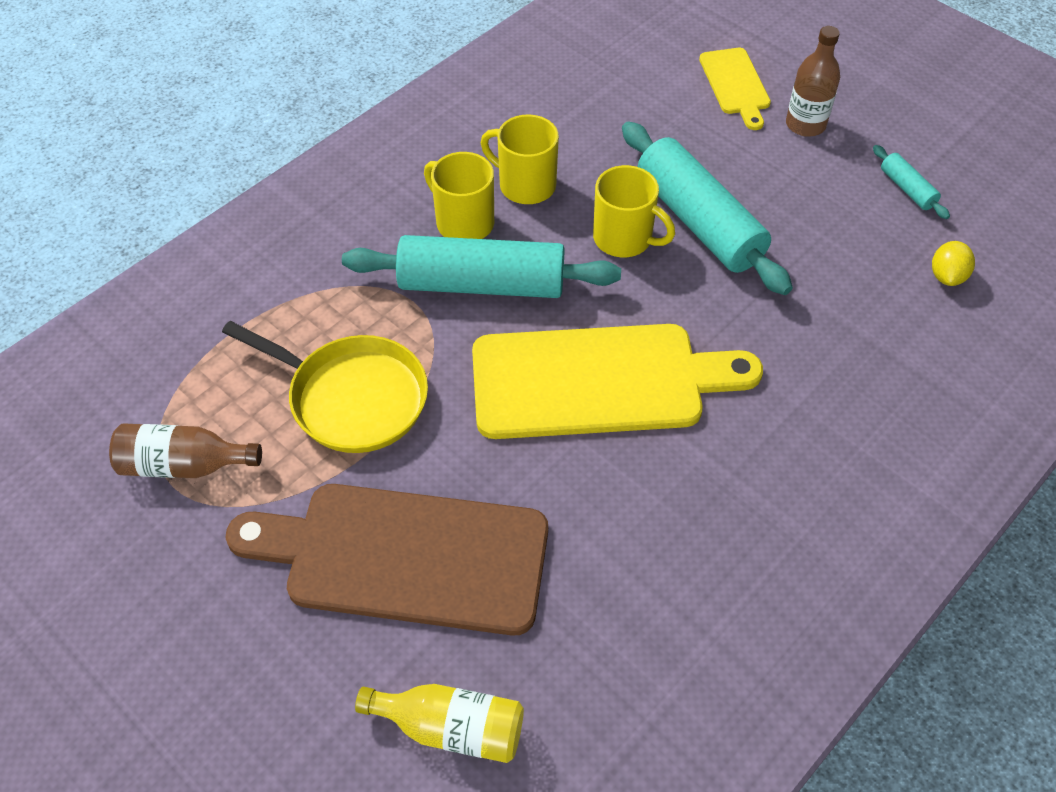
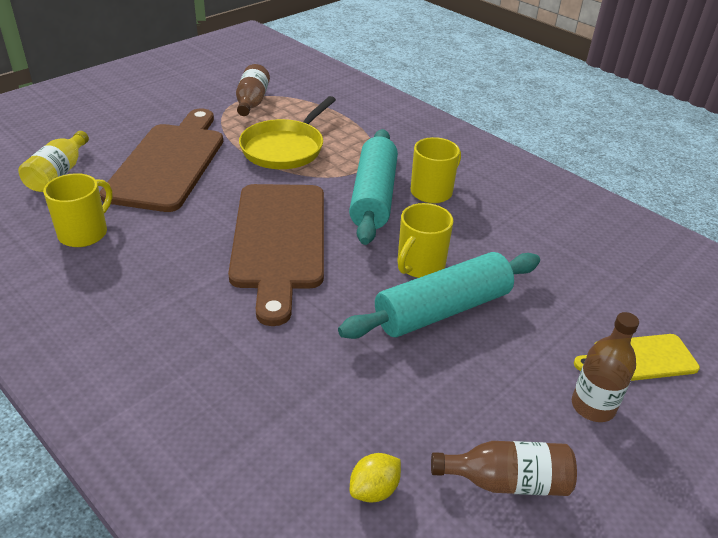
camera: 90 degrees right, 15 degrees down
(525, 185) = (474, 220): yellow mug -> yellow mug (84, 233)
(598, 381) = (279, 241): yellow cutting board -> brown cutting board
(907, 189) = (507, 481): turquoise rolling pin -> brown bottle
(947, 276) = (374, 490): yellow lemon -> yellow lemon turned 60 degrees counterclockwise

